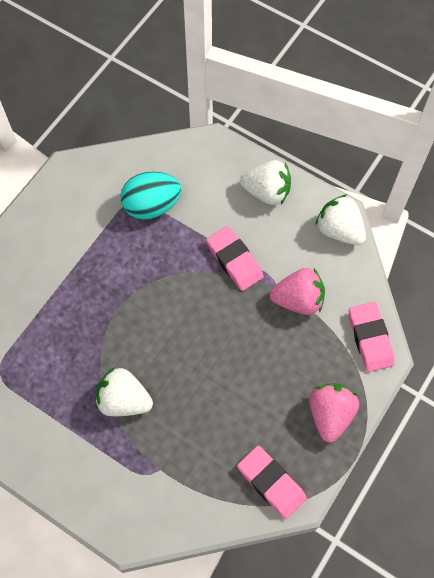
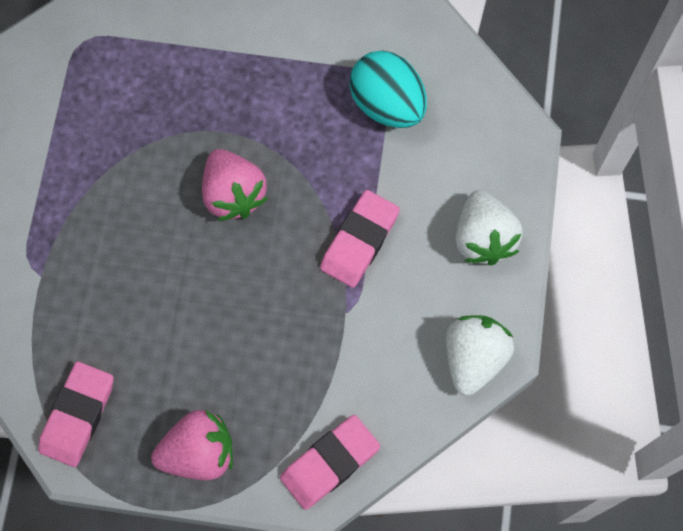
camera: 65 degrees right, 5 degrees up
(124, 400) = (109, 195): white strawberry -> none
(298, 300) = (341, 346): pink strawberry -> pink strawberry (233, 194)

